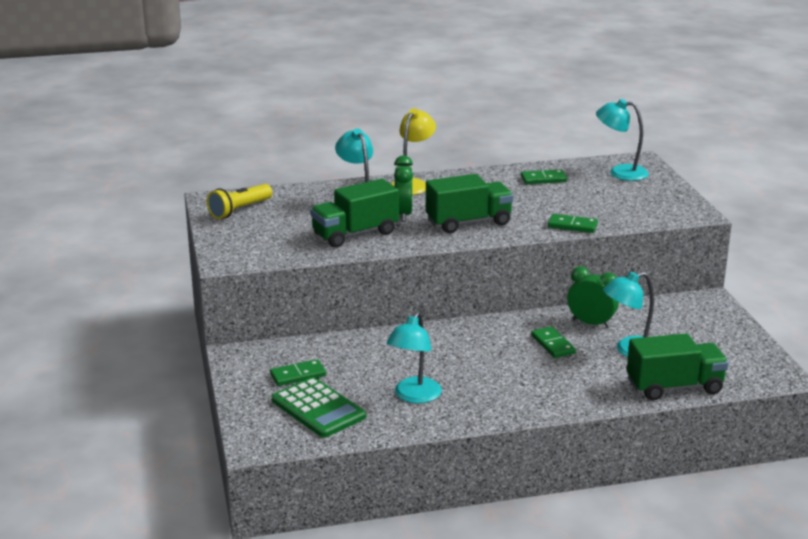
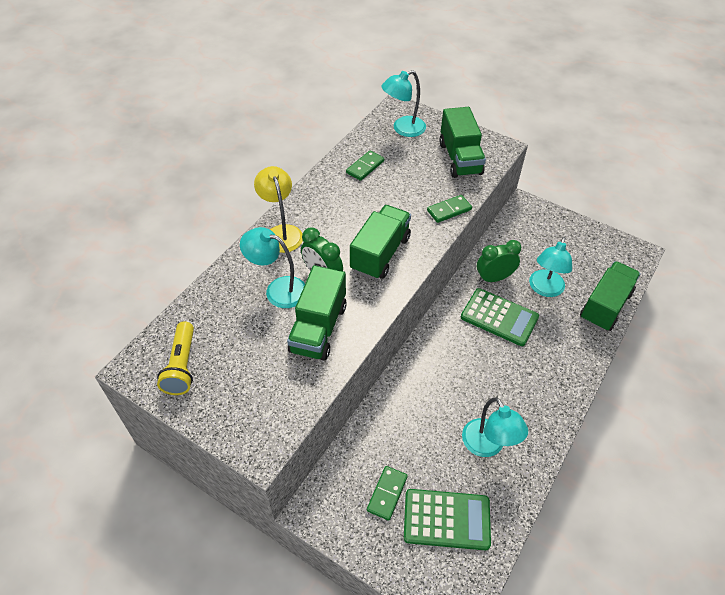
camera: 45 degrees left, 25 degrees up
(553, 344) = (499, 317): green domino -> green calculator
(641, 205) = (460, 158): none -> green truck

